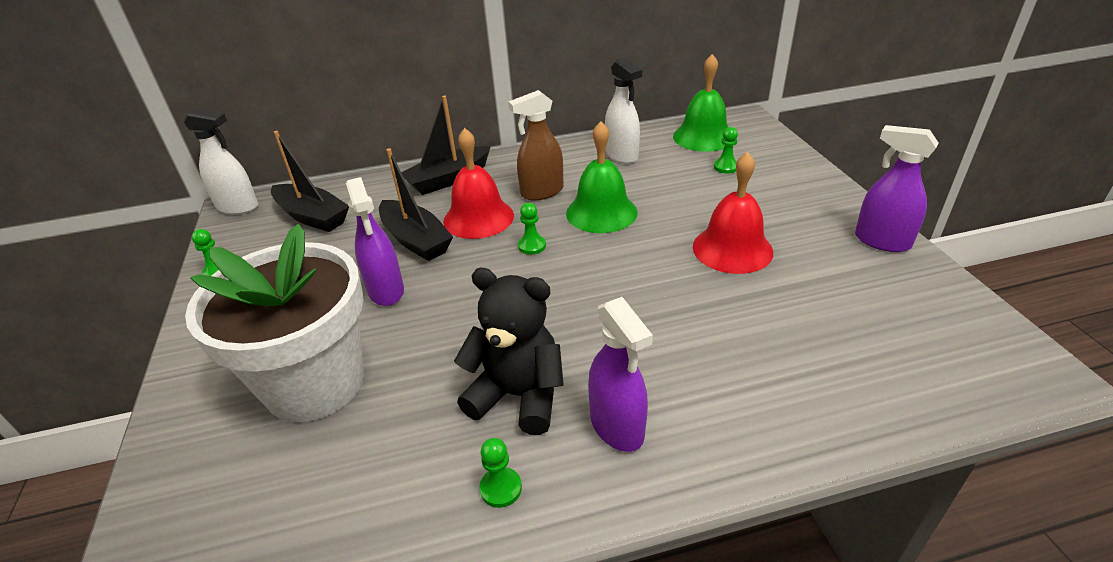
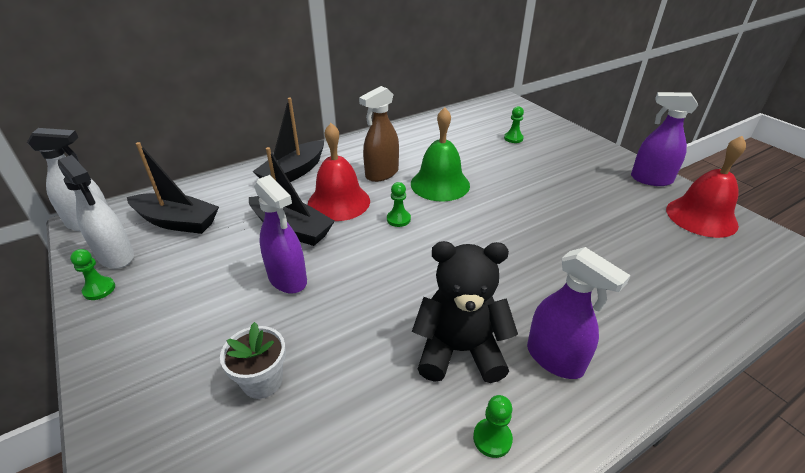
camera: 20 degrees left, 0 degrees up
(315, 383) = (262, 381): white flower pot -> white flower pot, size x0.41
(621, 155) = (430, 137): white spray bottle -> white spray bottle (116, 256)
(703, 137) = (483, 117): green bell -> none
(732, 249) = (555, 199): red bell -> red bell (701, 217)

